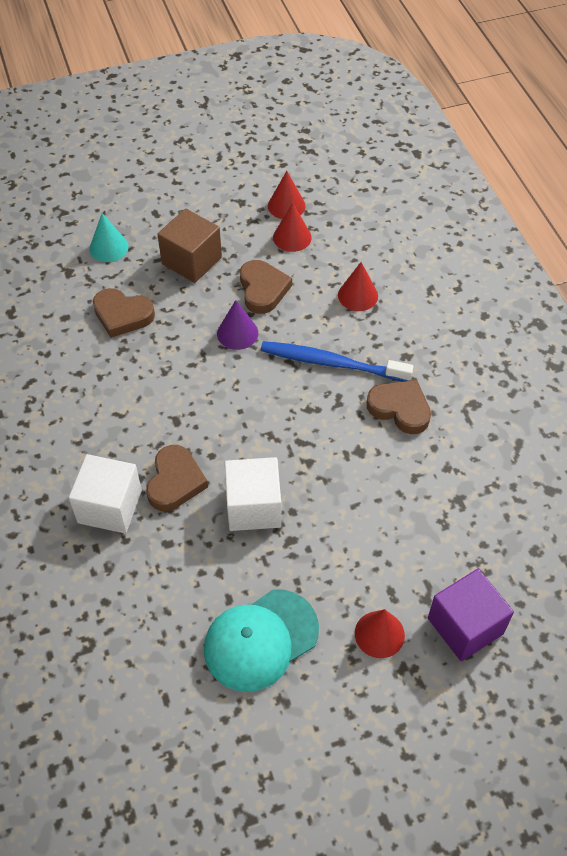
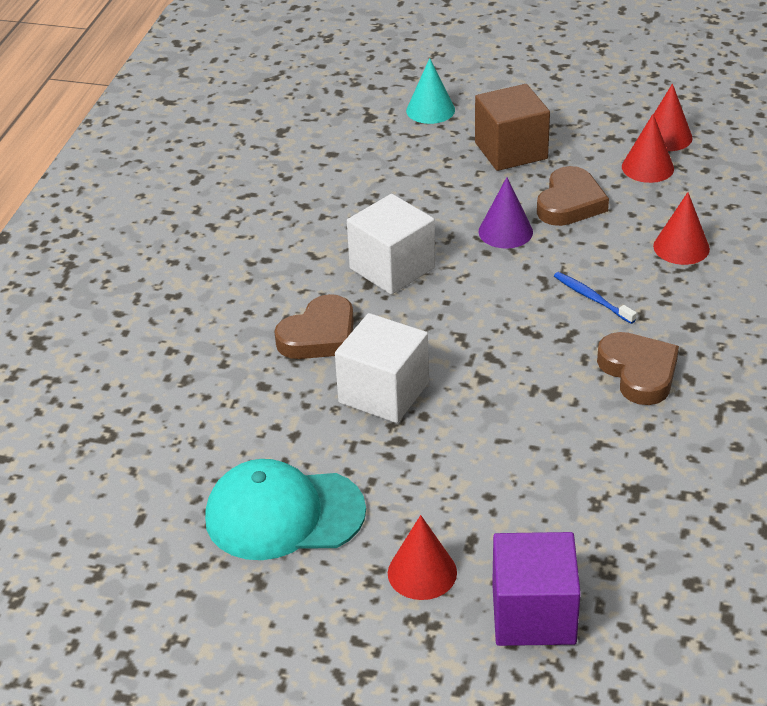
camera: 35 degrees right, 15 degrees down
(110, 506) = (233, 329): white cube -> white cube (392, 268)
(122, 315) = (393, 172): brown heart -> none
(331, 363) = (592, 298): blue toothbrush -> blue toothbrush, size x0.50

